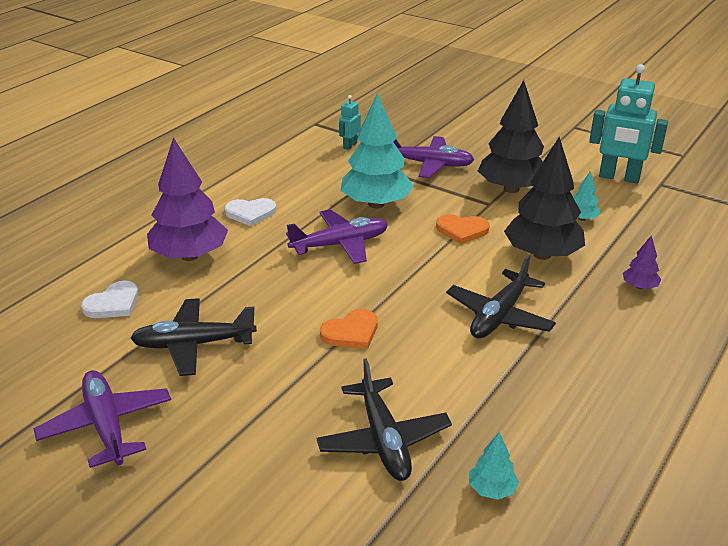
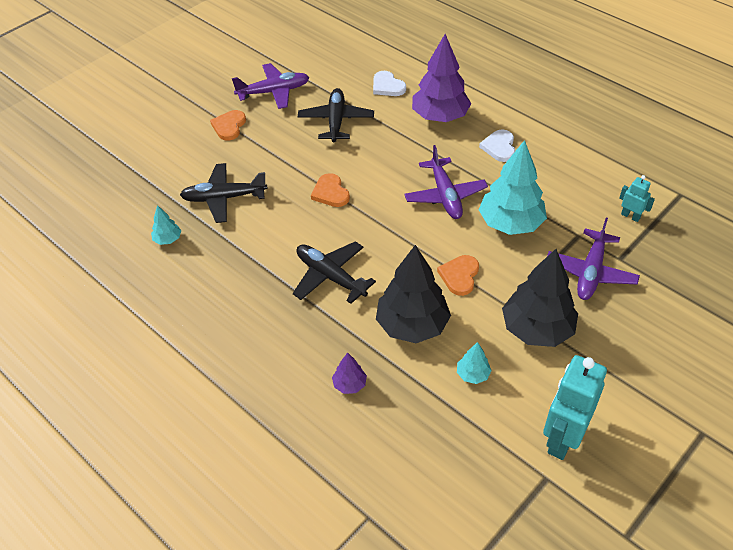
camera: 100 degrees right, 15 degrees up
(201, 468) = (229, 126): none -> orange heart

